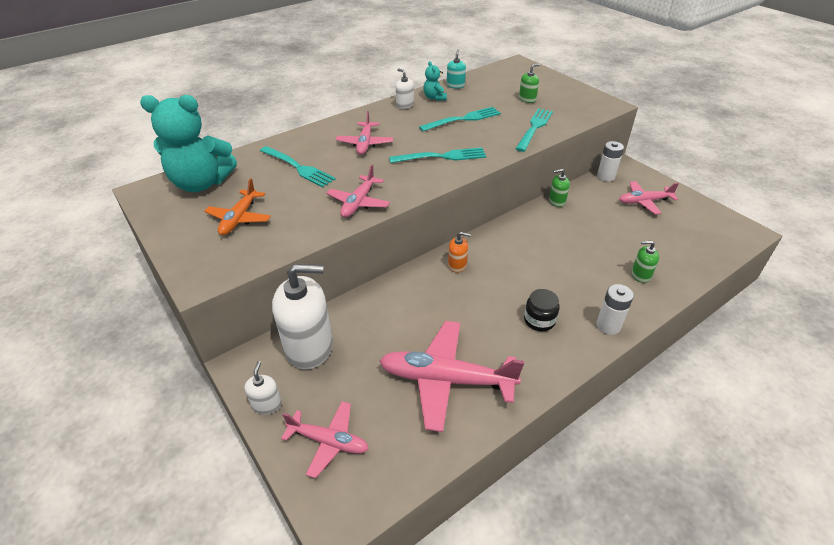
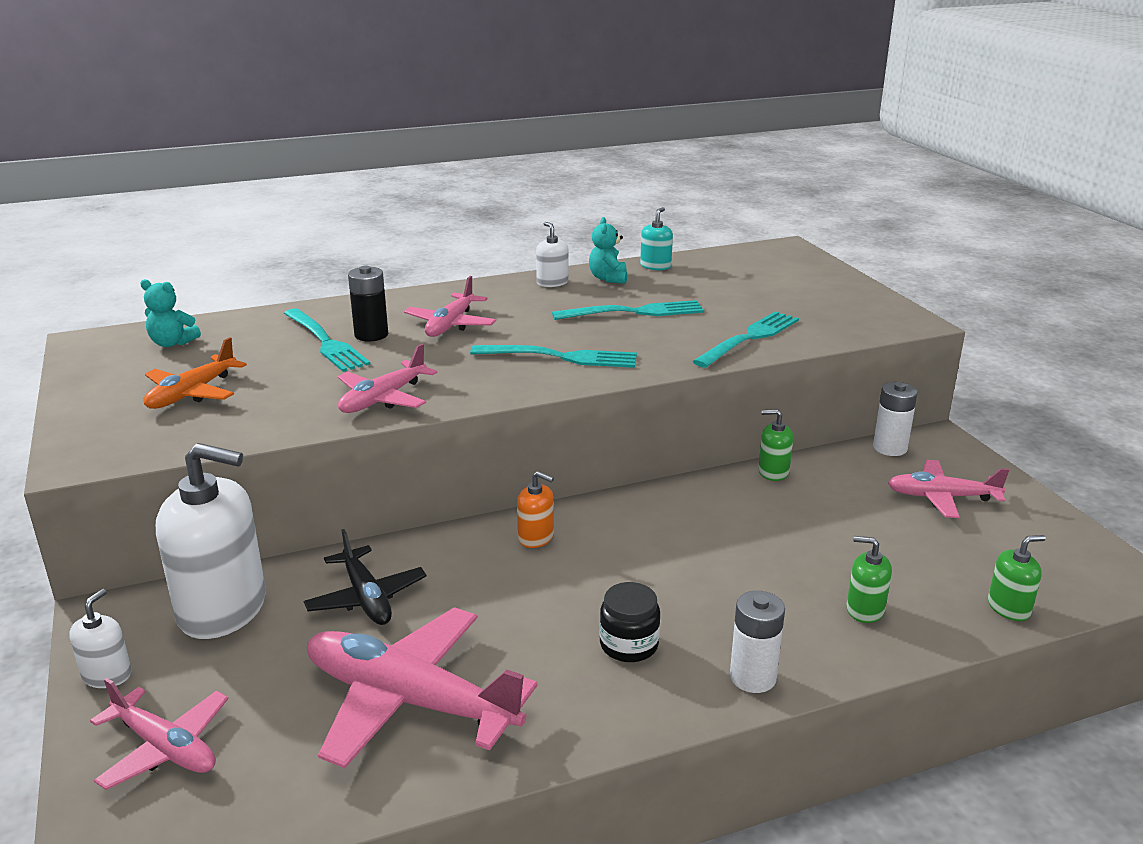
camera: 15 degrees right, 15 degrees down
(201, 183) = (172, 343): turquoise teddy bear -> turquoise teddy bear, size x0.45
(322, 158) = (371, 335): none -> black battery
(387, 322) = (366, 597): none -> black plane
(527, 99) = (766, 298): green soap dispenser -> green soap dispenser (1009, 608)

